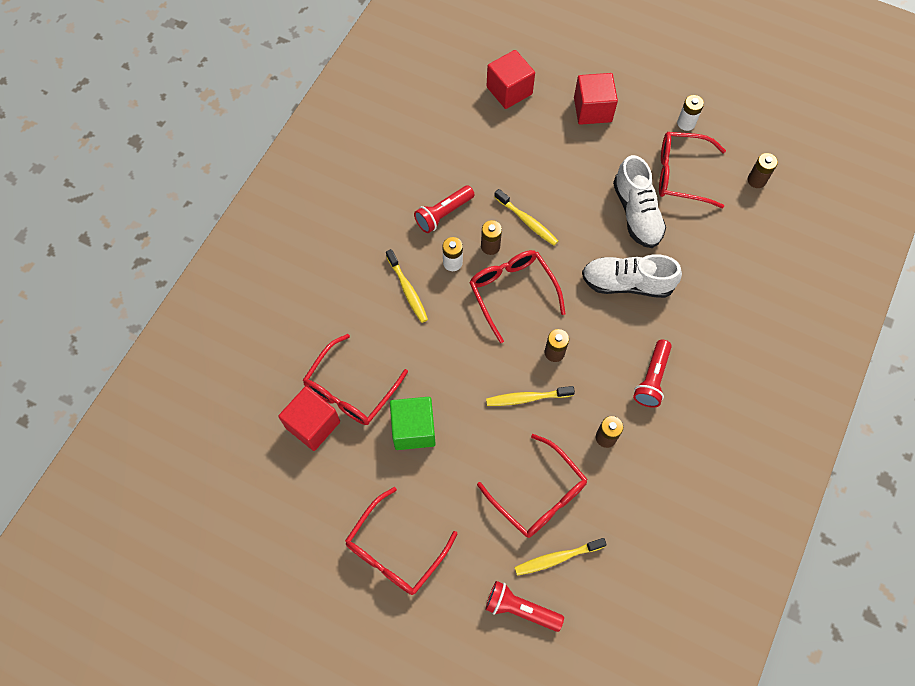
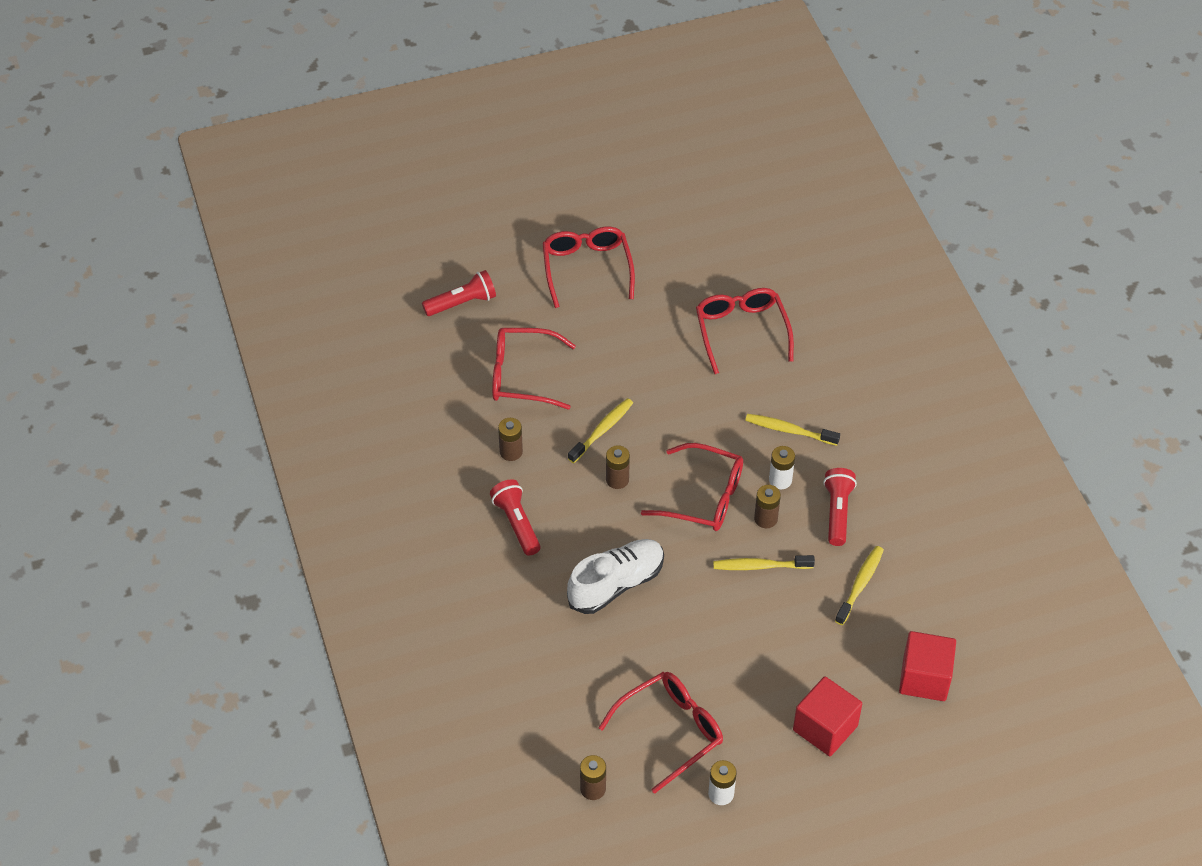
camera: 135 degrees right, 15 degrees down
(313, 424) = (739, 291): red cube -> none
(413, 429) = (663, 344): green cube -> none
(557, 558) = (467, 349): yellow toothbrush -> yellow toothbrush (860, 584)
(636, 213) = (672, 656): white shoe -> none

